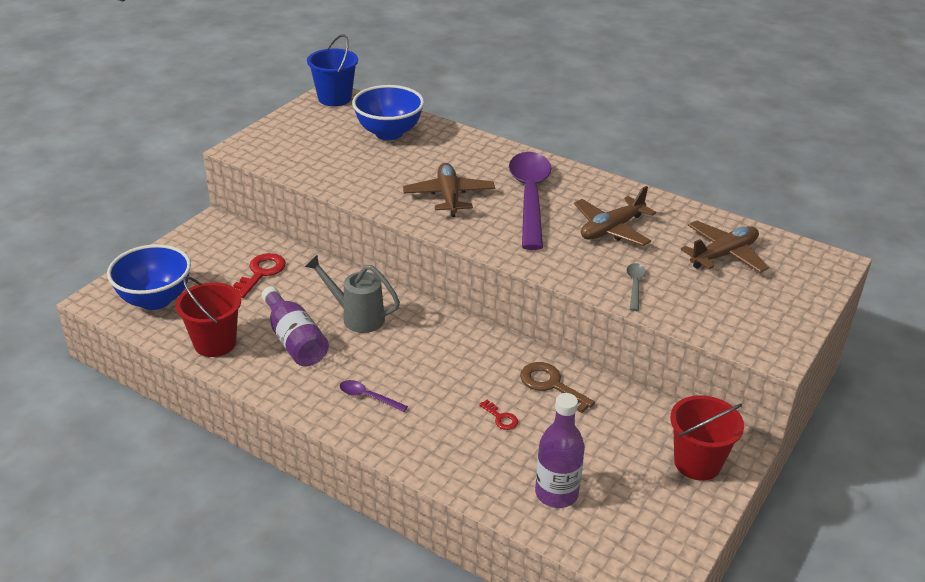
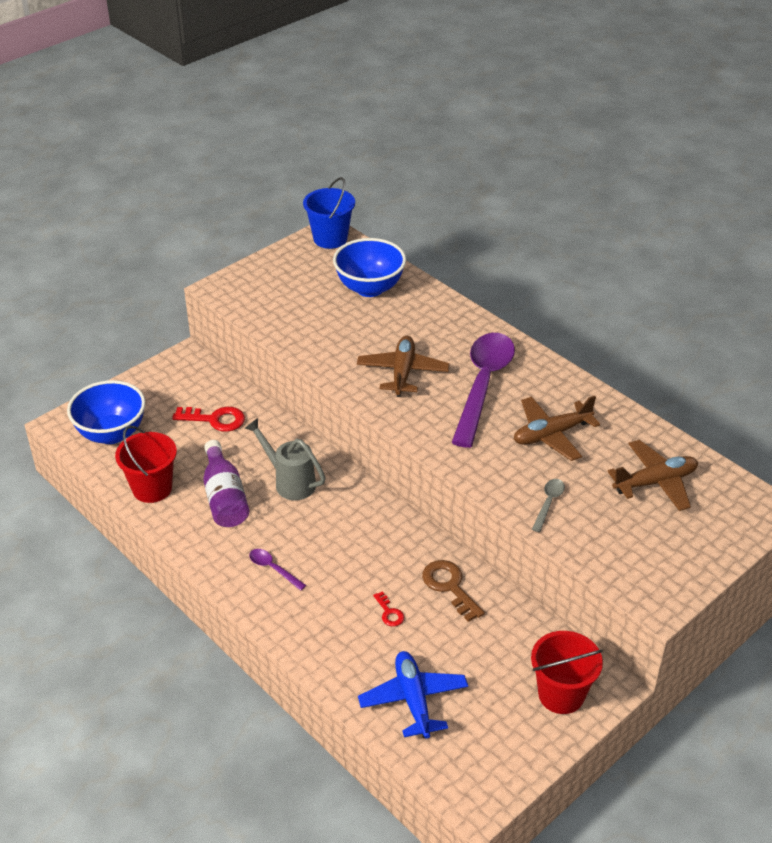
camera: 15 degrees right, 5 degrees up
(261, 273) = (215, 419): red key -> red key turned 60 degrees clockwise
(556, 493) = (413, 699): purple bottle -> blue plane

